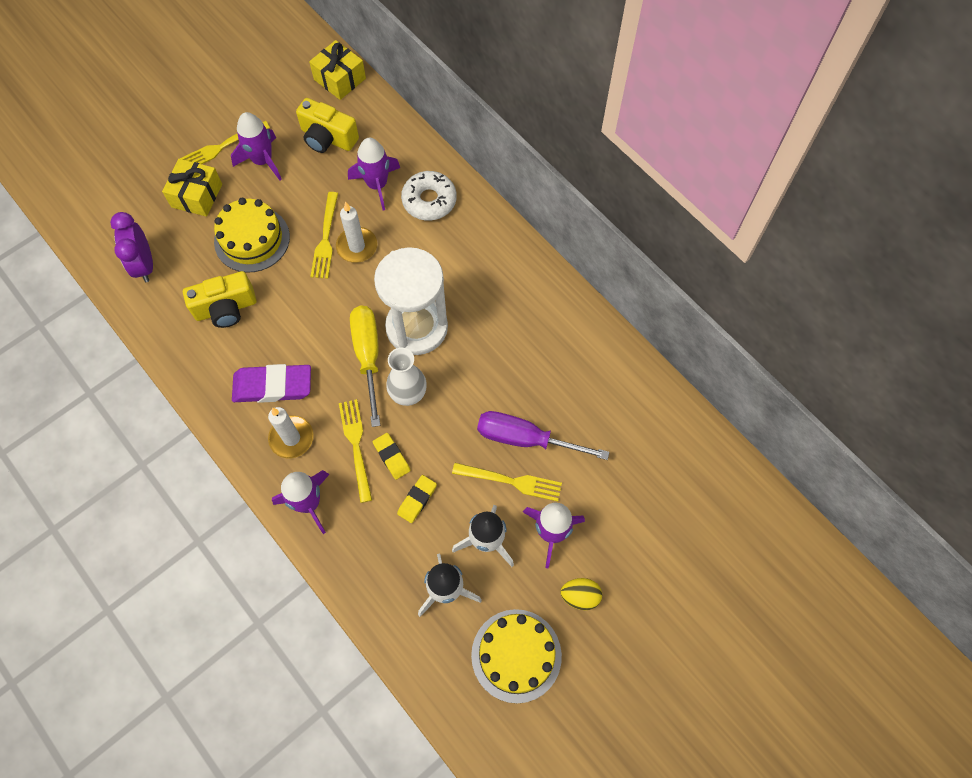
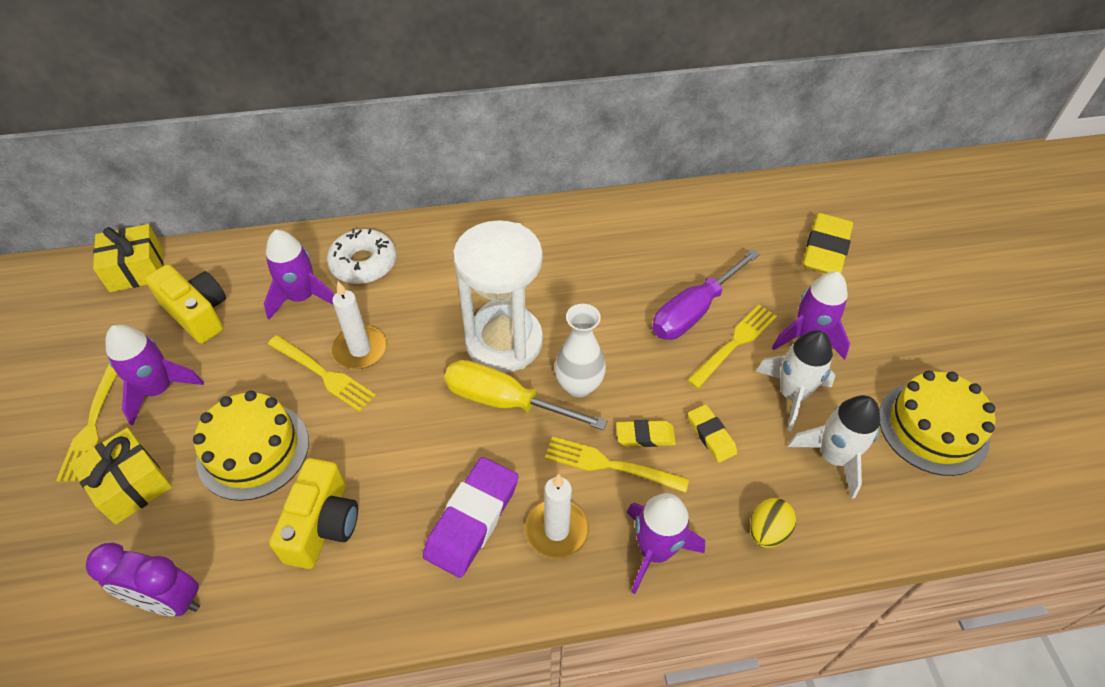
camera: 60 degrees left, 15 degrees down
(328, 138) = (198, 314): yellow camera -> yellow camera turned 105 degrees counterclockwise
(580, 596) = (887, 346): yellow egg -> yellow egg (767, 531)
(661, 511) = (825, 249): none -> yellow eraser

